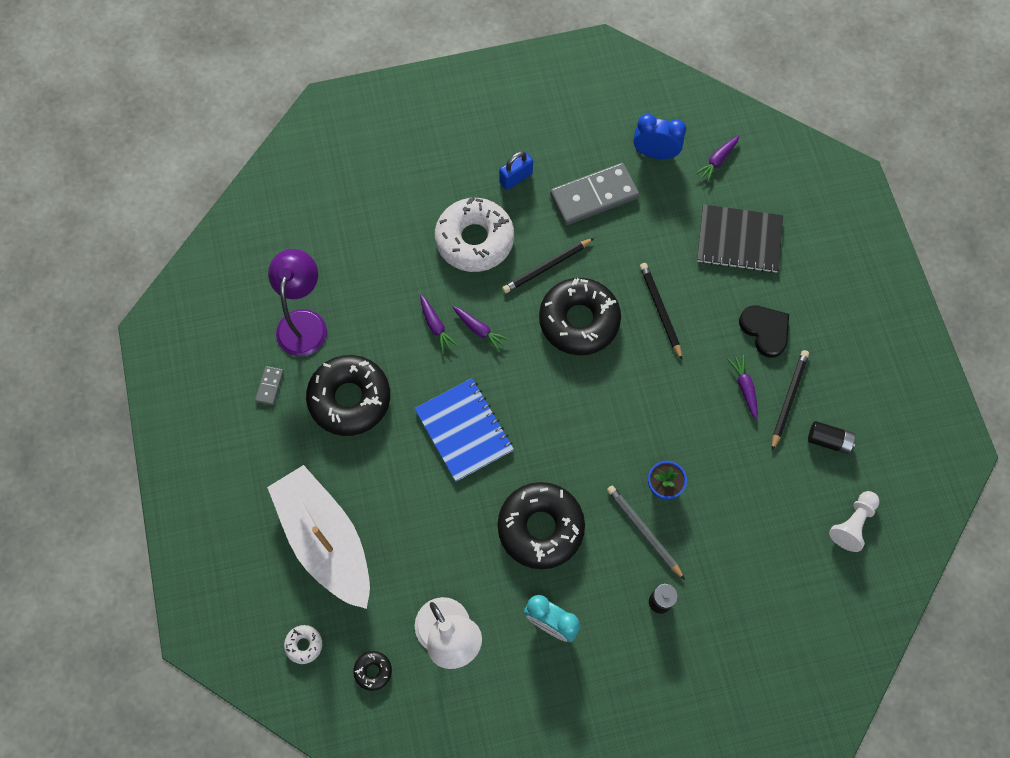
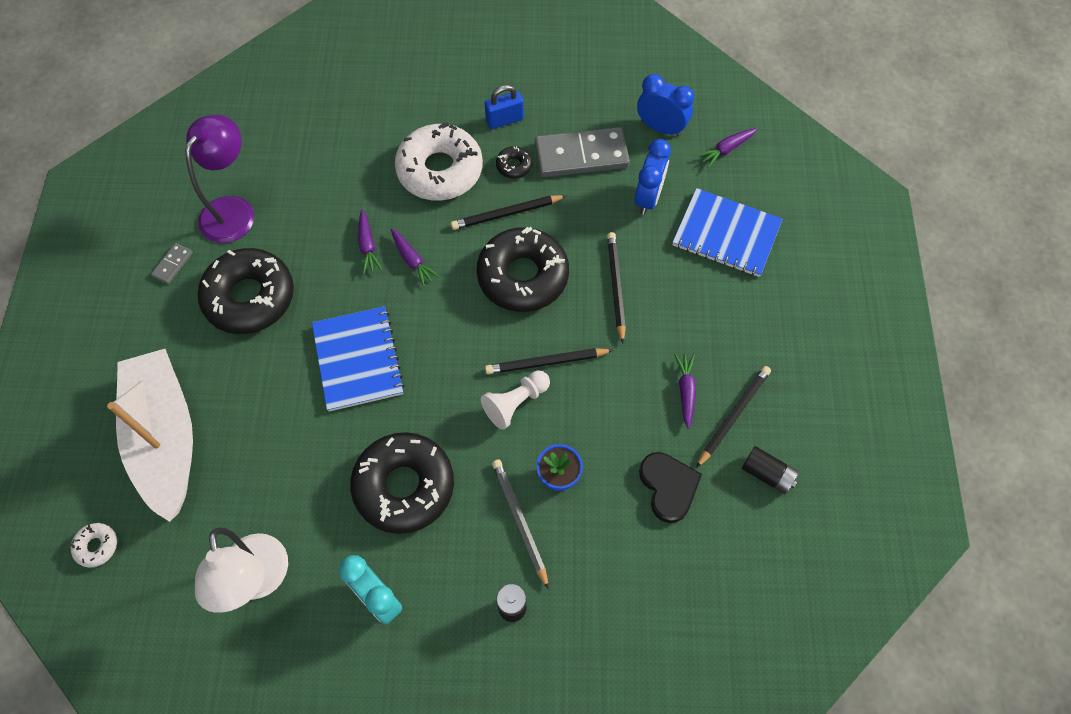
camera: 15 degrees right, 5 degrees down
(373, 671) = (159, 597): black donut -> black donut (514, 166)
(623, 392) = (546, 362): none -> black pencil
(663, 222) = (648, 198): none -> blue clock
(739, 240) = (726, 234): black notebook -> blue notebook
(765, 330) = (728, 335): black heart -> black heart (668, 487)
(852, 524) = (769, 577): white pawn -> white pawn (515, 403)

